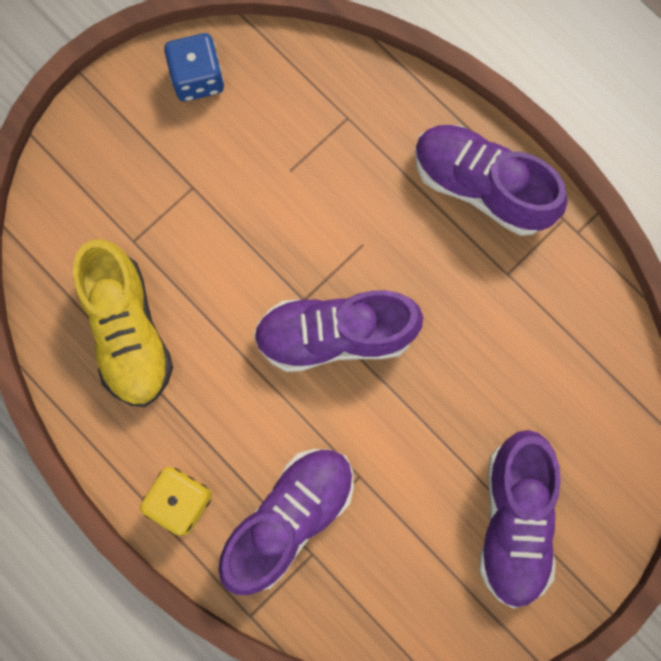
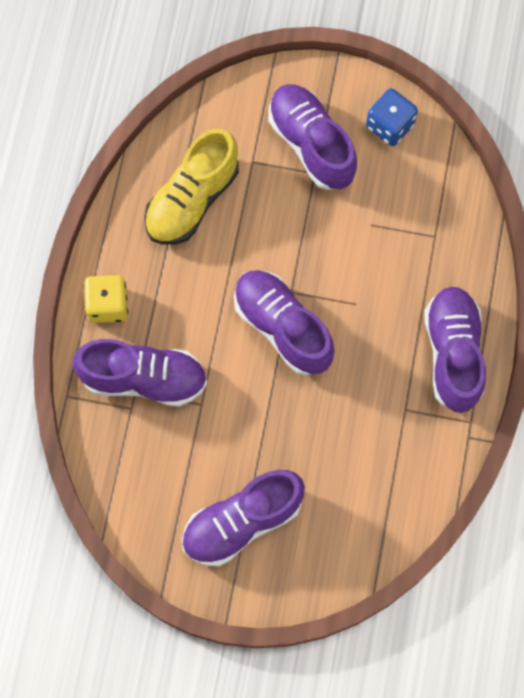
camera: 55 degrees right, 5 degrees down
(159, 169) = (311, 144): none -> purple shoe

